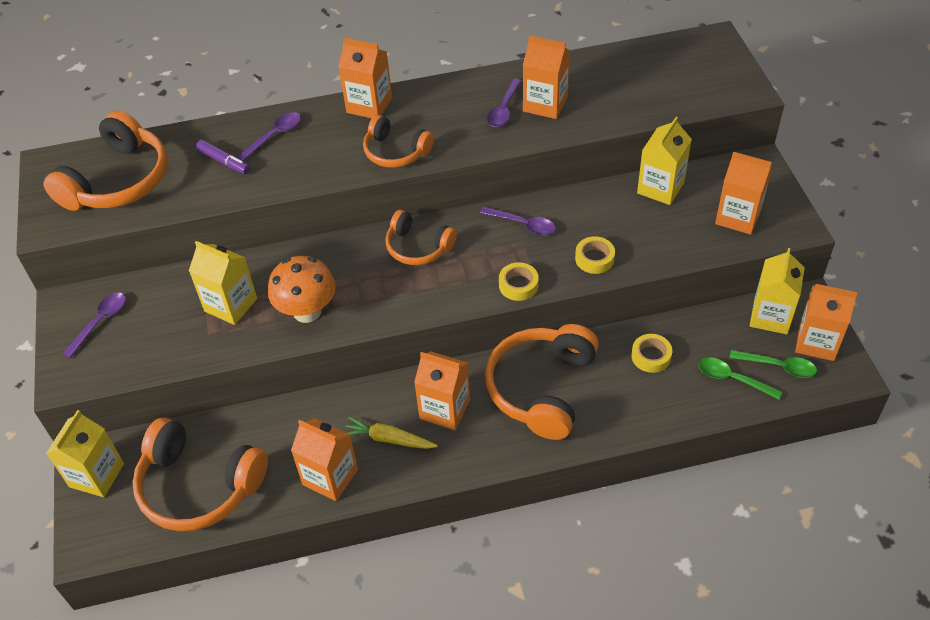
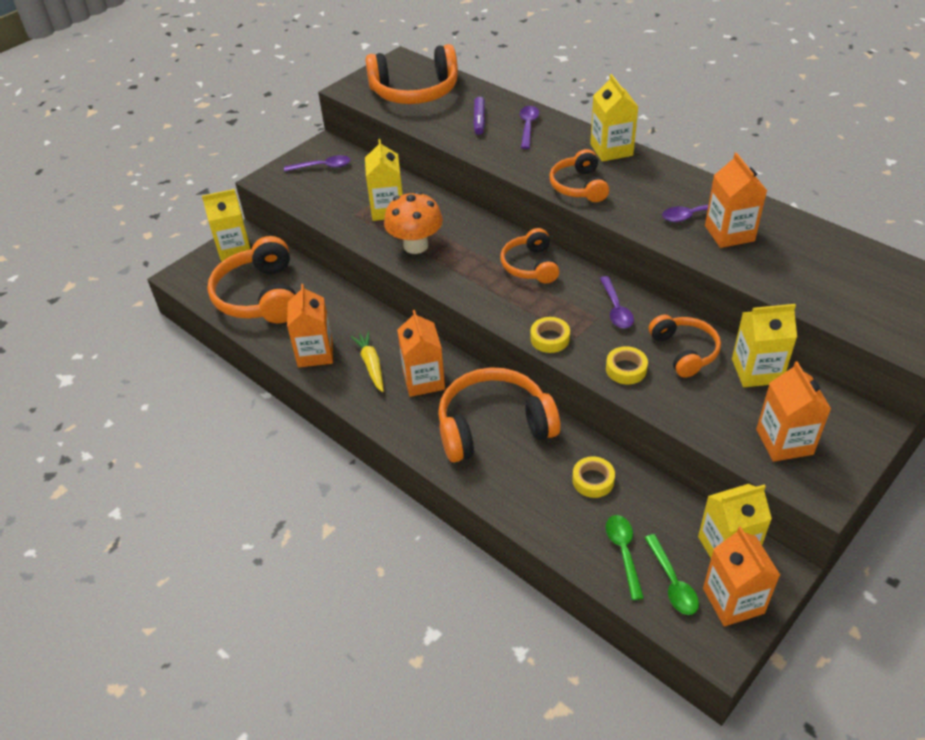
camera: 55 degrees right, 5 degrees down
(274, 136) = (528, 127): purple spoon -> purple spoon turned 90 degrees counterclockwise
(369, 105) = (611, 150): orange carton -> yellow carton
(606, 214) = (684, 351): none -> orange headphones

